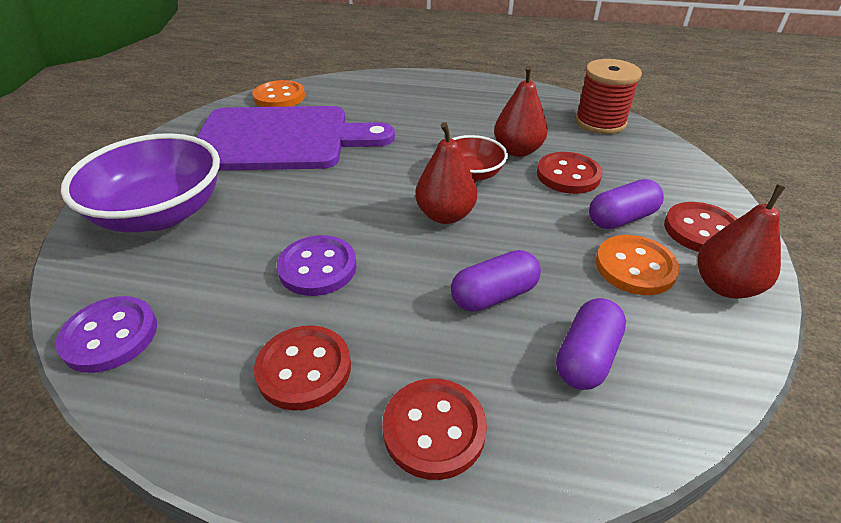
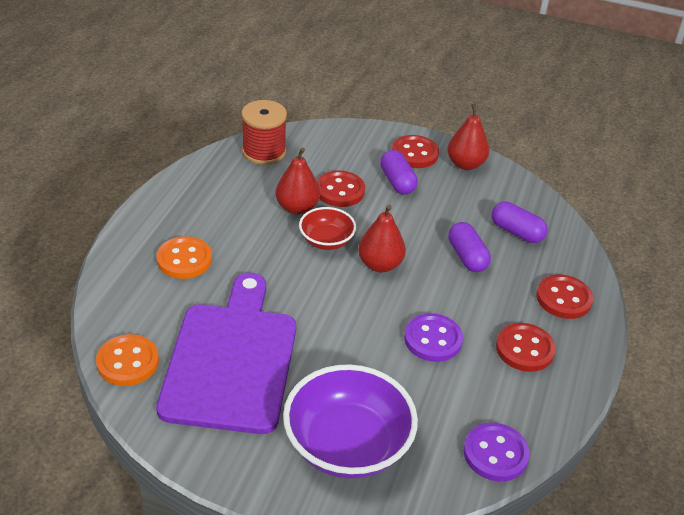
camera: 85 degrees left, 0 degrees up
(635, 267) = (446, 192): orange button -> orange button (184, 259)

